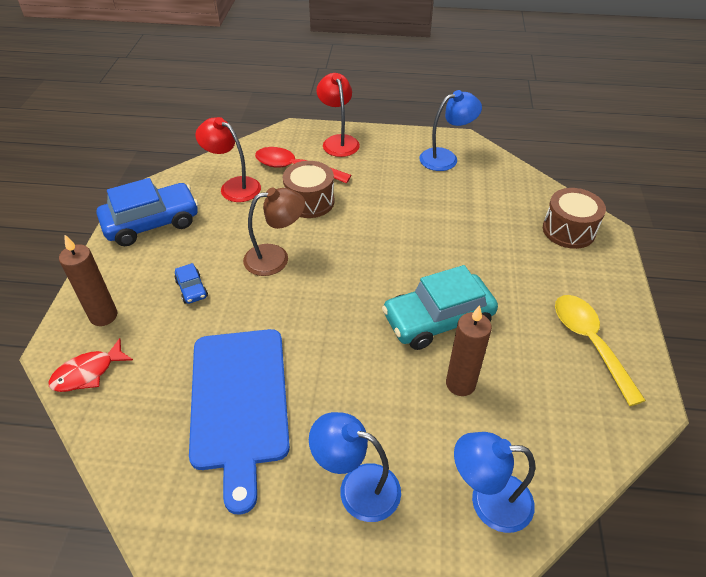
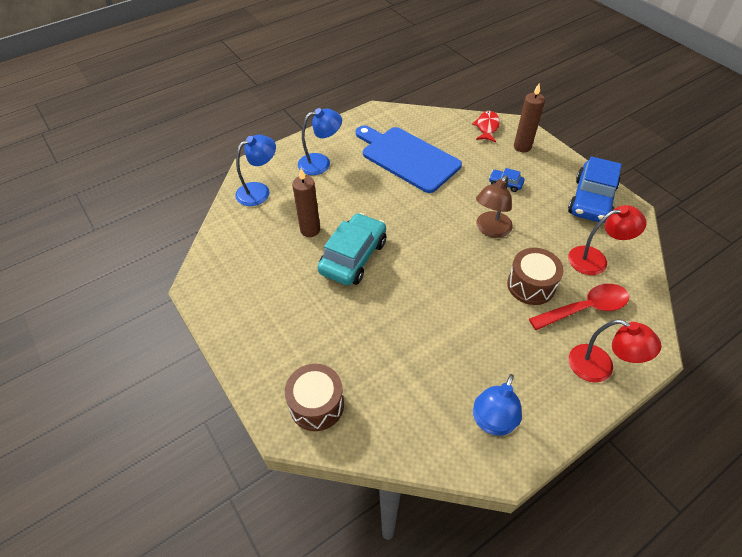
camera: 140 degrees right, 5 degrees up
(589, 342) = (249, 304): yellow spoon -> none

